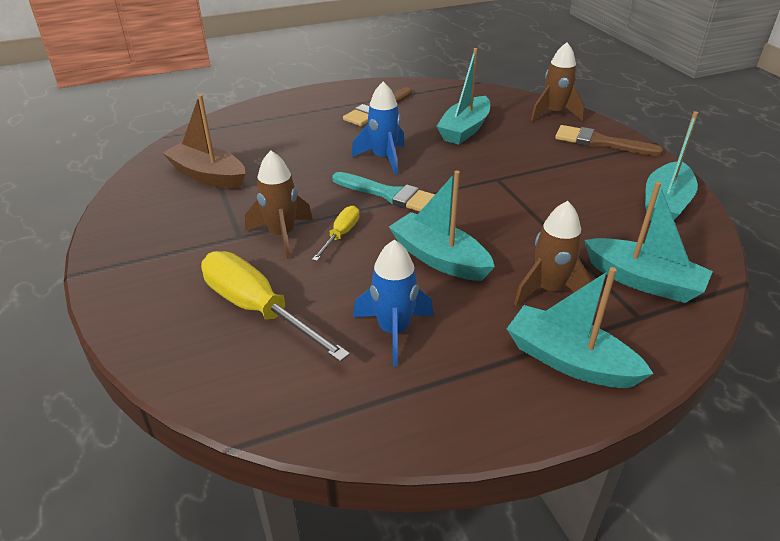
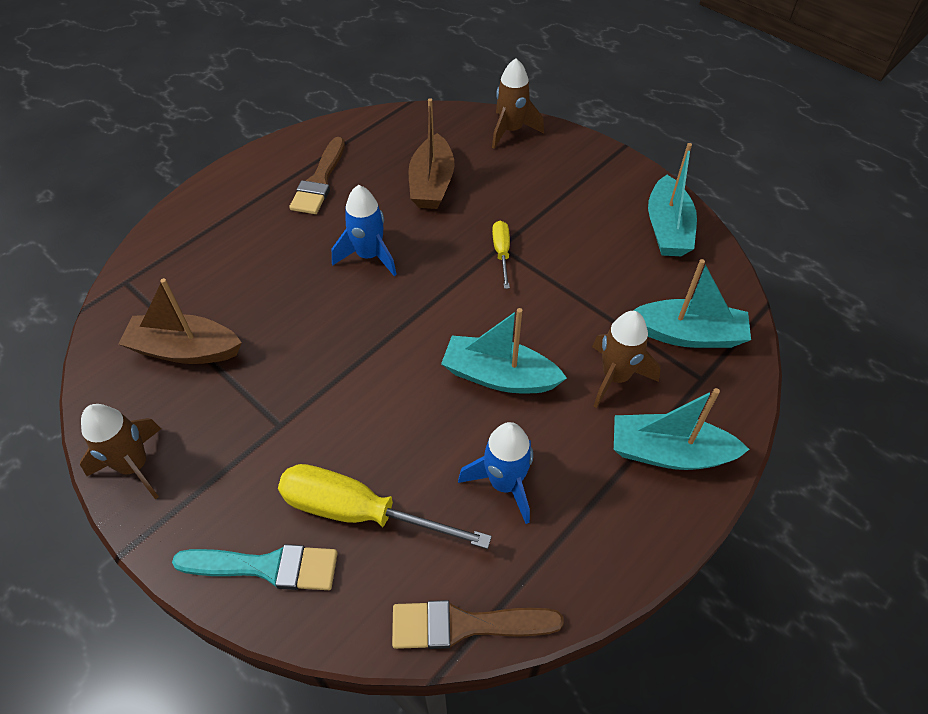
camera: 25 degrees left, 15 degrees up
(282, 235) = (324, 406): brown rocket -> brown rocket (134, 466)
(341, 235) = (386, 382): yellow screwdriver -> yellow screwdriver (501, 253)
(389, 194) = (404, 307): turquoise brush -> turquoise brush (266, 567)
(464, 129) = (431, 184): turquoise boat -> brown boat
(600, 142) = (575, 161): brown brush -> brown brush (465, 625)

